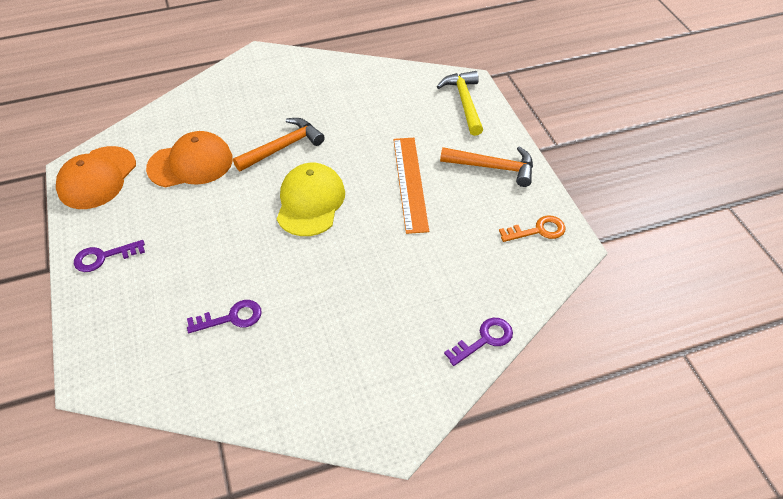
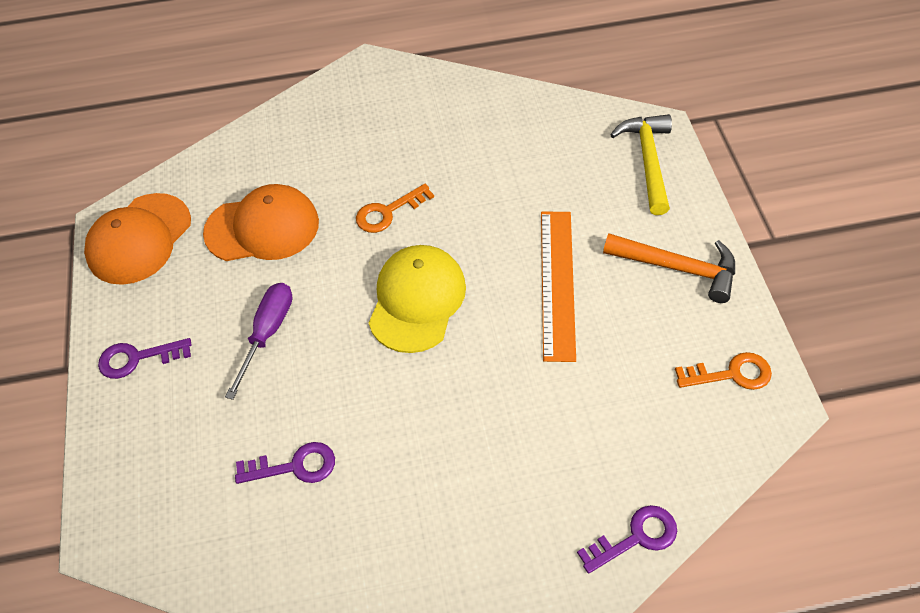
camera: 10 degrees right, 5 degrees up
(201, 232) = (267, 333): none -> purple screwdriver
(283, 147) = (388, 212): orange hammer -> orange key

